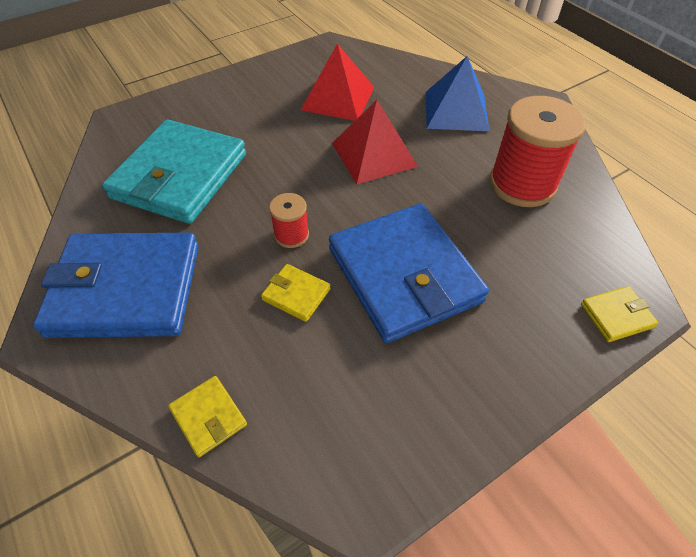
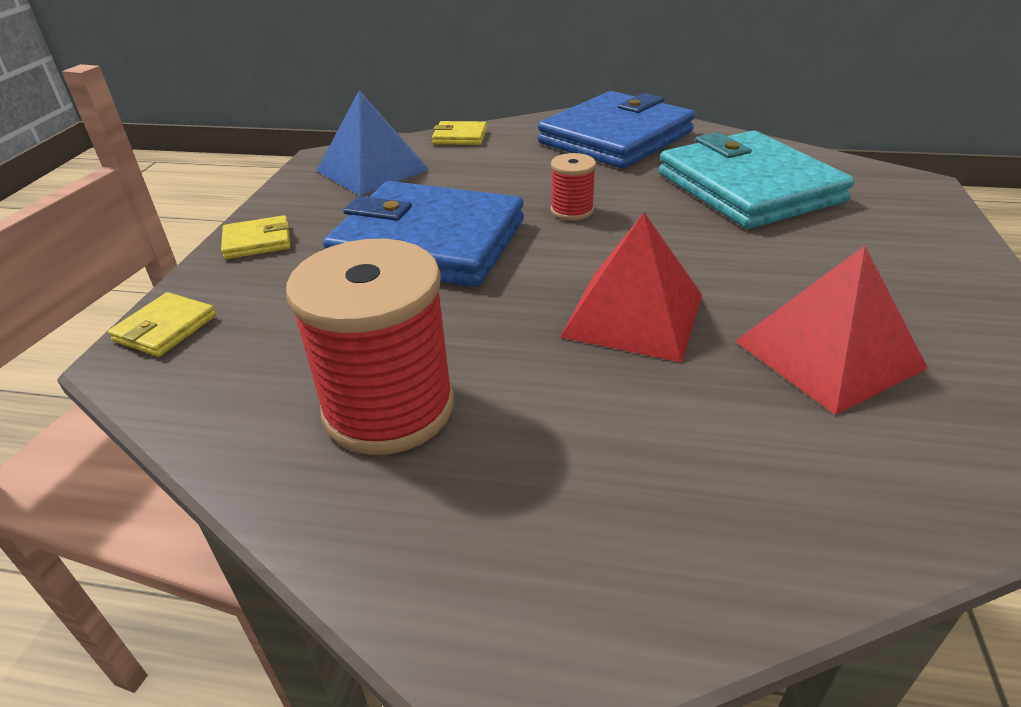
camera: 135 degrees right, 15 degrees down
(296, 294) = (500, 190): yellow wallet -> yellow wallet (257, 241)
(456, 111) = (646, 473): blue pyramid -> blue pyramid (372, 170)

